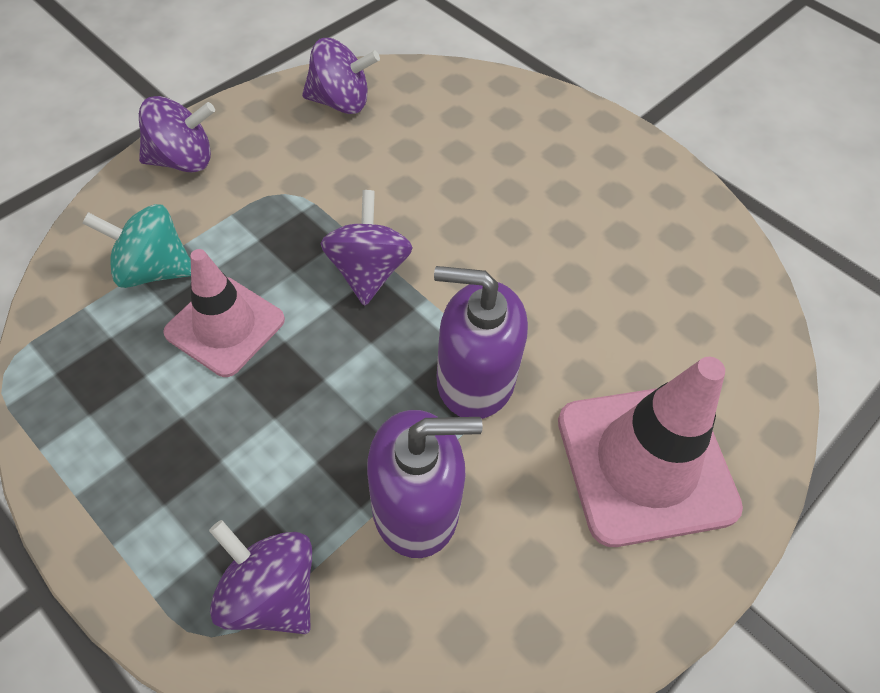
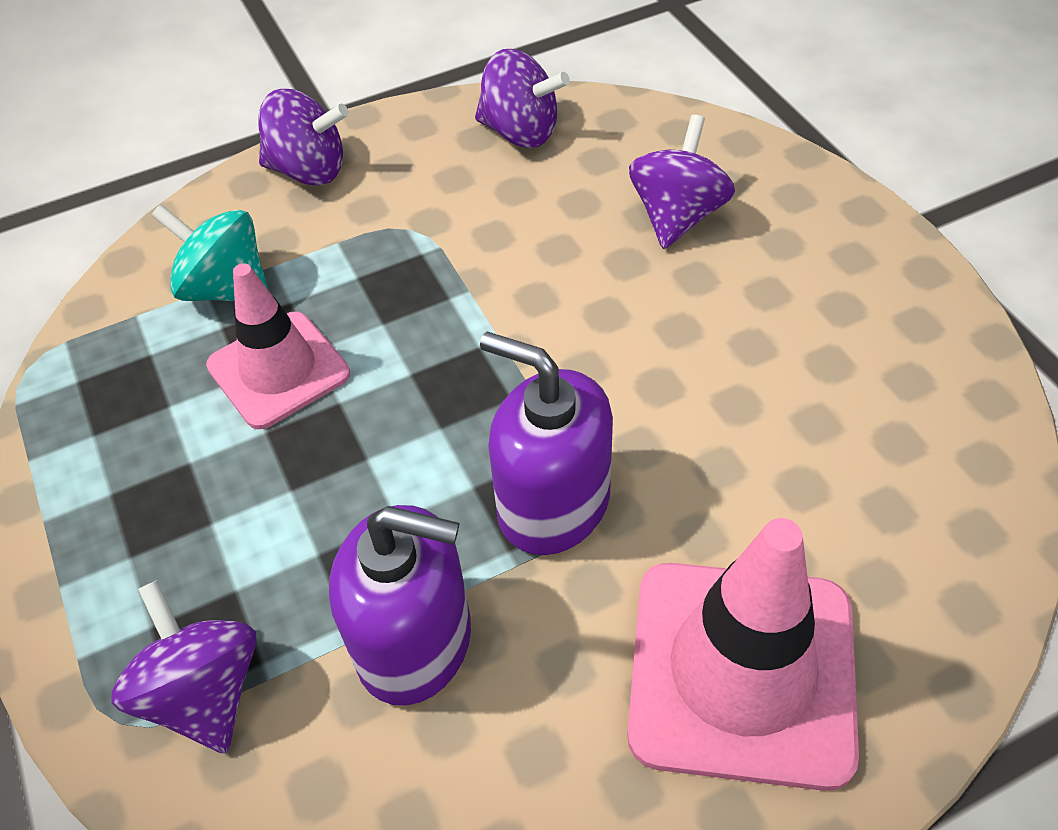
camera: 25 degrees right, 5 degrees down
(368, 271) = (472, 341): purple spinning top -> purple spinning top (677, 216)

